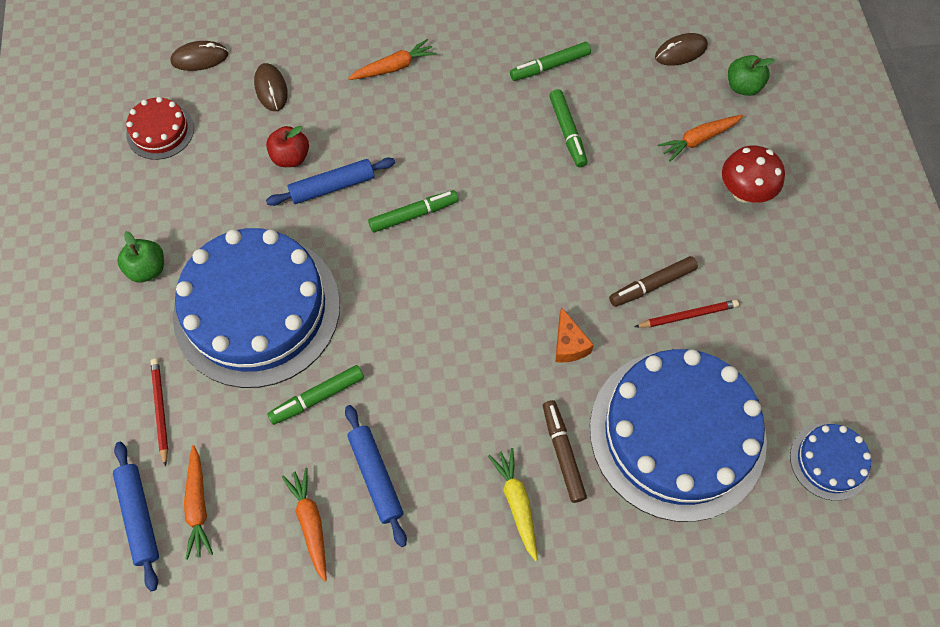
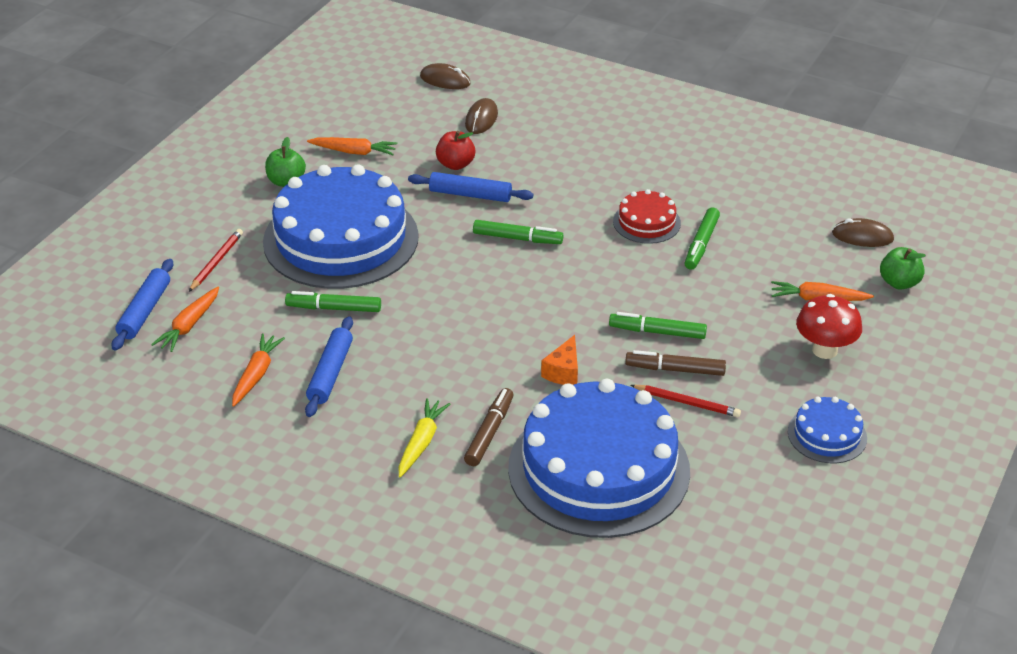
camera: 35 degrees right, 25 degrees down
(160, 131) = (373, 109): red cake -> red cake (646, 222)
(394, 67) = (593, 145): orange carrot -> orange carrot (354, 152)
(550, 66) = (729, 198): green marker -> green marker (657, 332)
(829, 461) = (718, 554): blue cake -> blue cake (827, 435)

